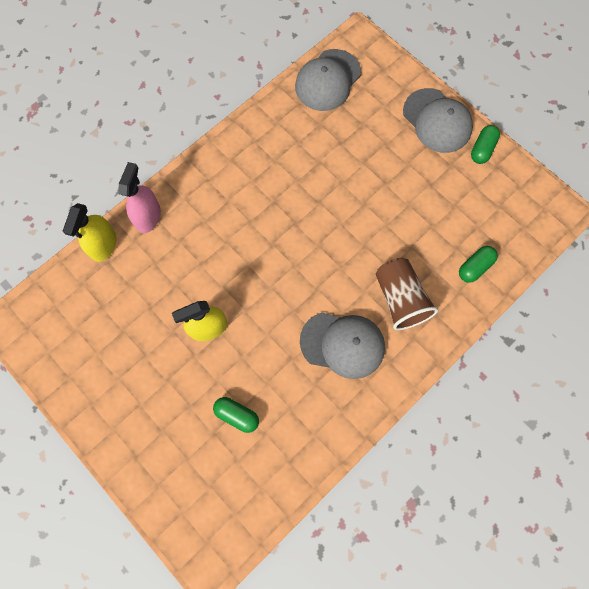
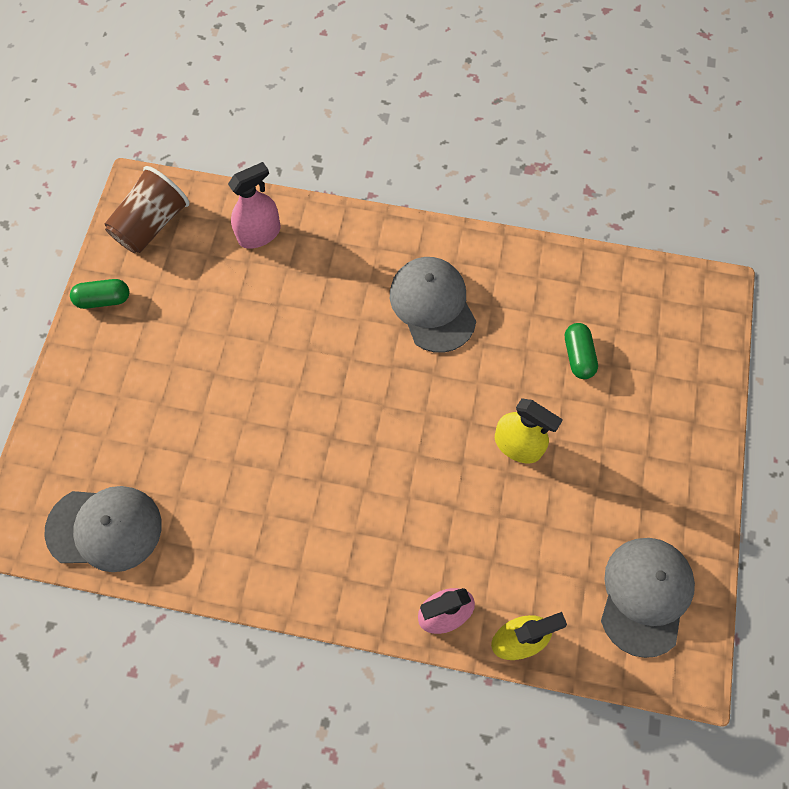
camera: 125 degrees left, 5 degrees down
(400, 299) = (344, 281): brown cup -> brown cup (152, 224)
(437, 121) = (91, 366): grey cap -> grey cap (645, 595)
(474, 267) = (259, 234): green capsule -> pink spray bottle

